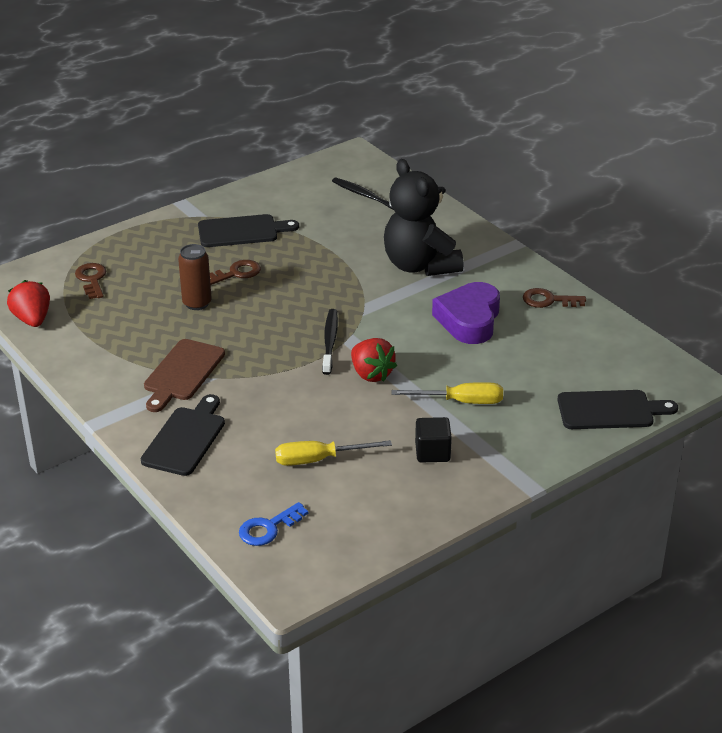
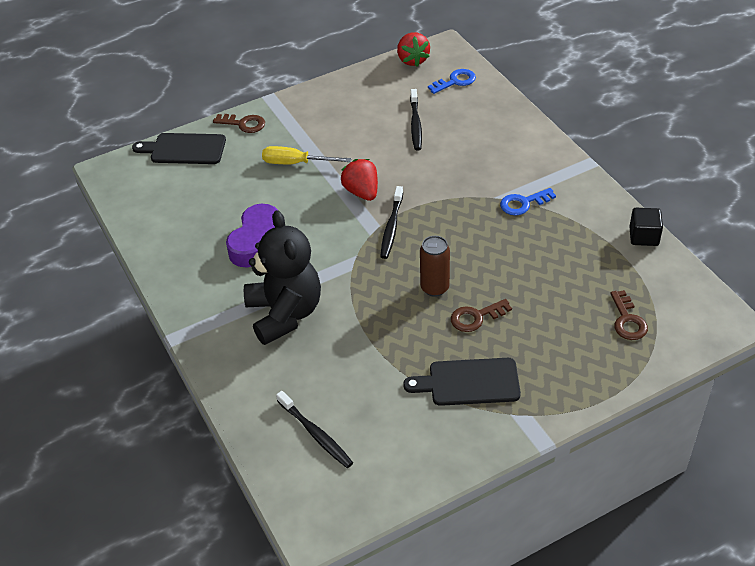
camera: 170 degrees left, 10 degrees up
(32, 319) = (674, 271): red strawberry -> red strawberry (412, 60)
(182, 373) = (523, 203): brown cutting board -> blue key
(186, 438) = (516, 146): black cutting board -> none
(197, 303) = (515, 280): brown can -> brown can (434, 288)
(318, 460) = (415, 124): yellow screwdriver -> black toothbrush
(432, 452) = (331, 125): black cube -> black cube (643, 236)
(548, 300) = (178, 259): brown key -> brown key (243, 124)

